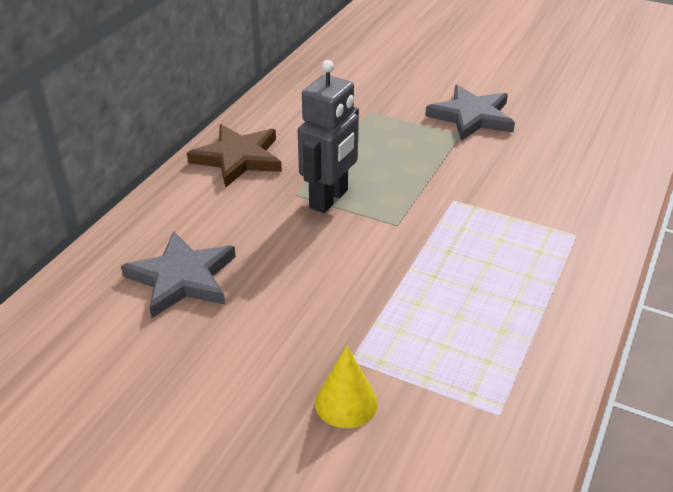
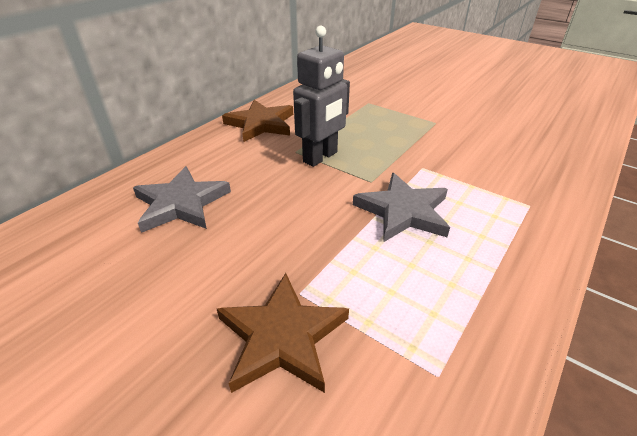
camera: 10 degrees right, 0 degrees up
(346, 402) = (282, 337): yellow cone -> brown star
(471, 117) = (446, 112): grey star -> grey star (403, 211)

